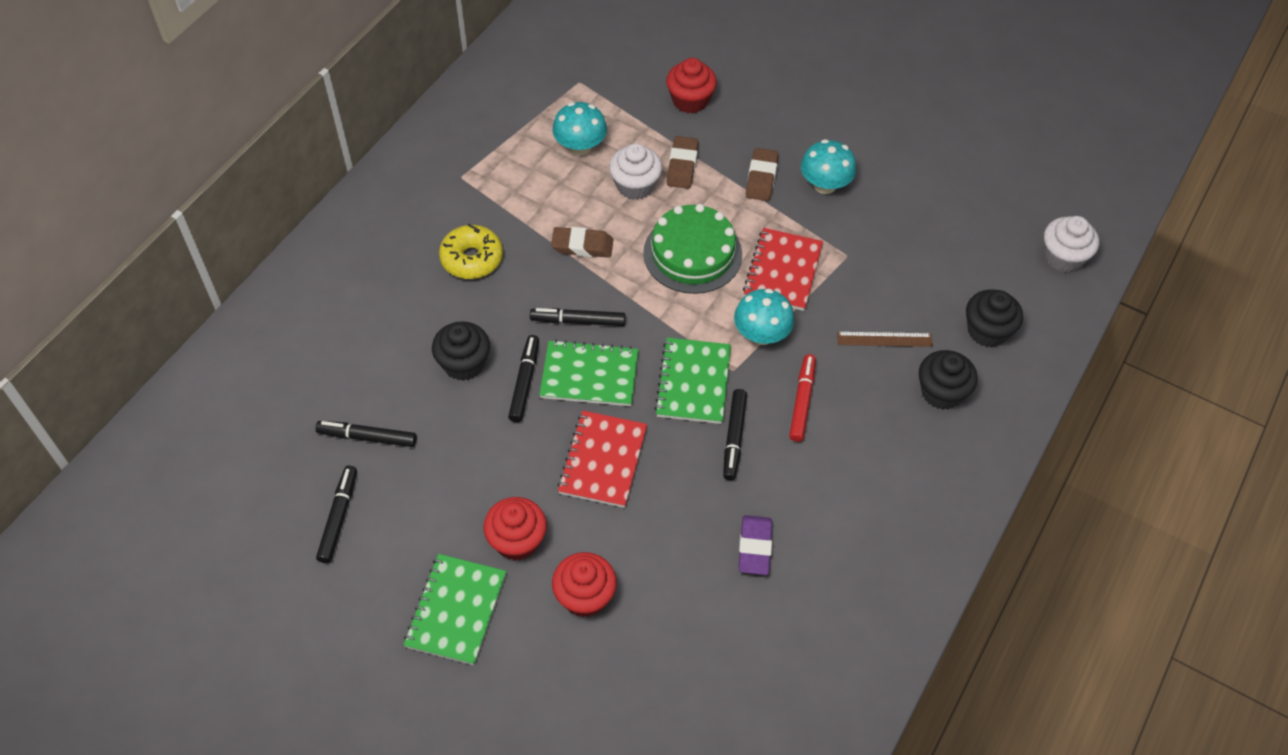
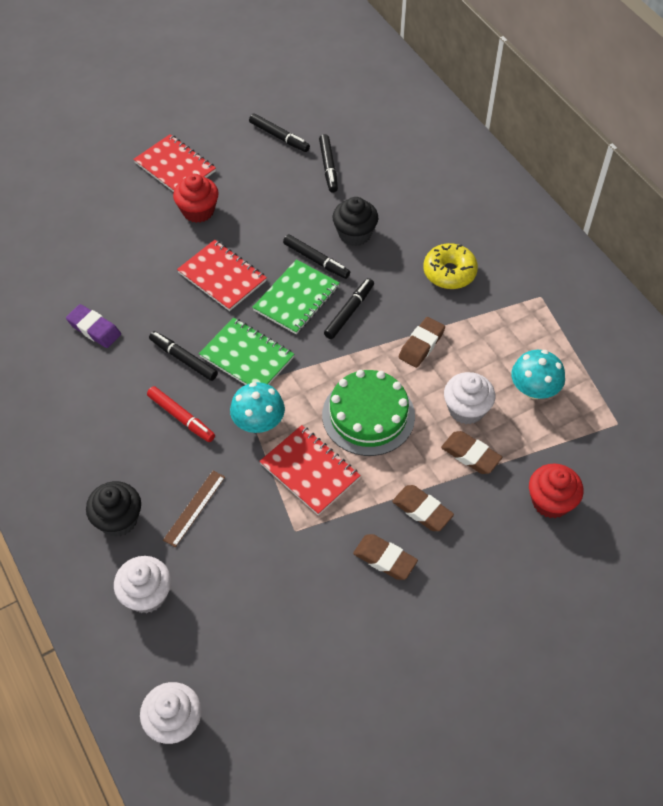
camera: 120 degrees right, 0 degrees up
(367, 437) = (328, 167): black marker -> black marker turned 135 degrees clockwise
(456, 610) = (175, 167): green notebook -> red notebook
(585, 596) = (134, 228): red cupcake -> none
(825, 185) = (385, 559): turquoise mushroom -> brown eraser
(987, 331) = (147, 594): black cupcake -> white cupcake

